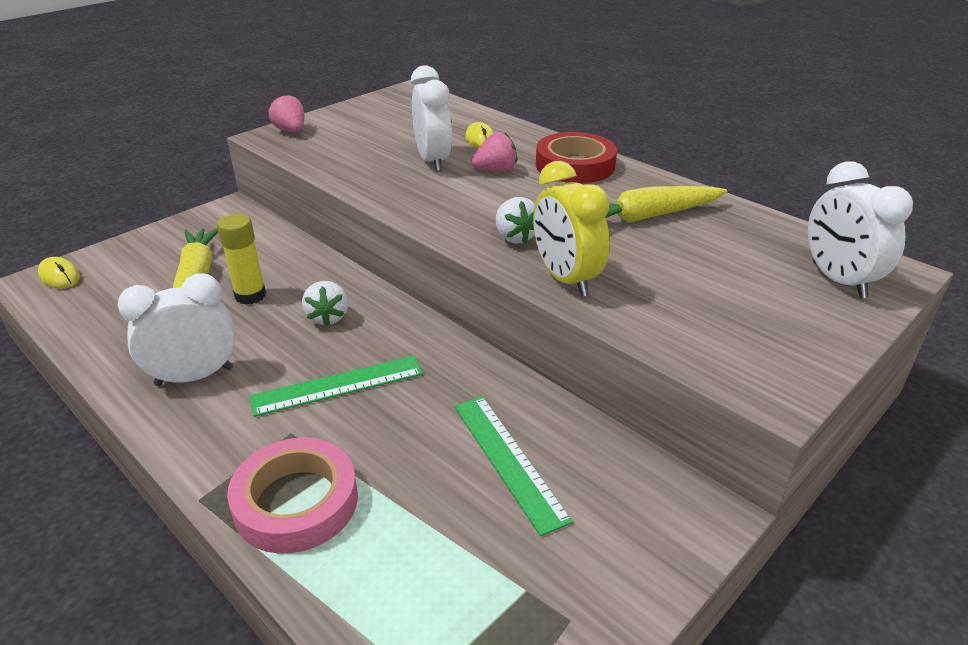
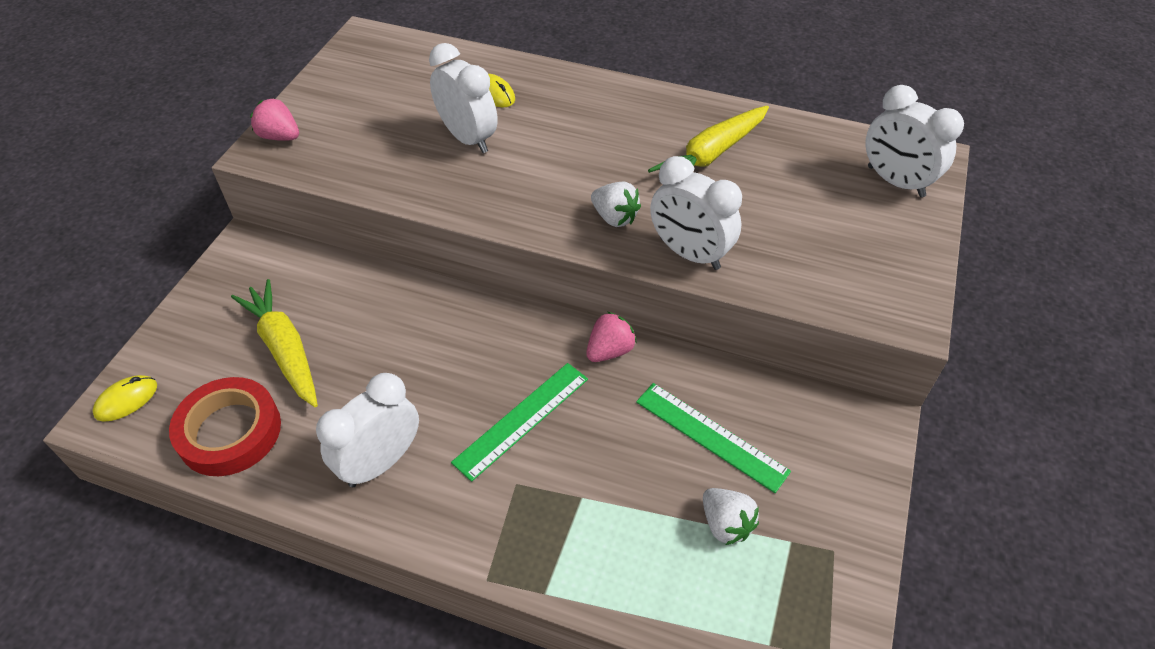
camera: 25 degrees left, 15 degrees up
(59, 276) = (126, 400): yellow mouse -> yellow mouse turned 60 degrees counterclockwise
(250, 295) = (360, 350): yellow glue stick -> none
(296, 502) = (571, 546): pink tape -> none
(328, 317) = (457, 348): white strawberry -> white strawberry (725, 524)
(495, 170) = (539, 134): pink strawberry -> pink strawberry (609, 350)
(565, 279) = (689, 253): yellow clock -> white clock
(575, 165) = (609, 104): red tape -> red tape (230, 431)

